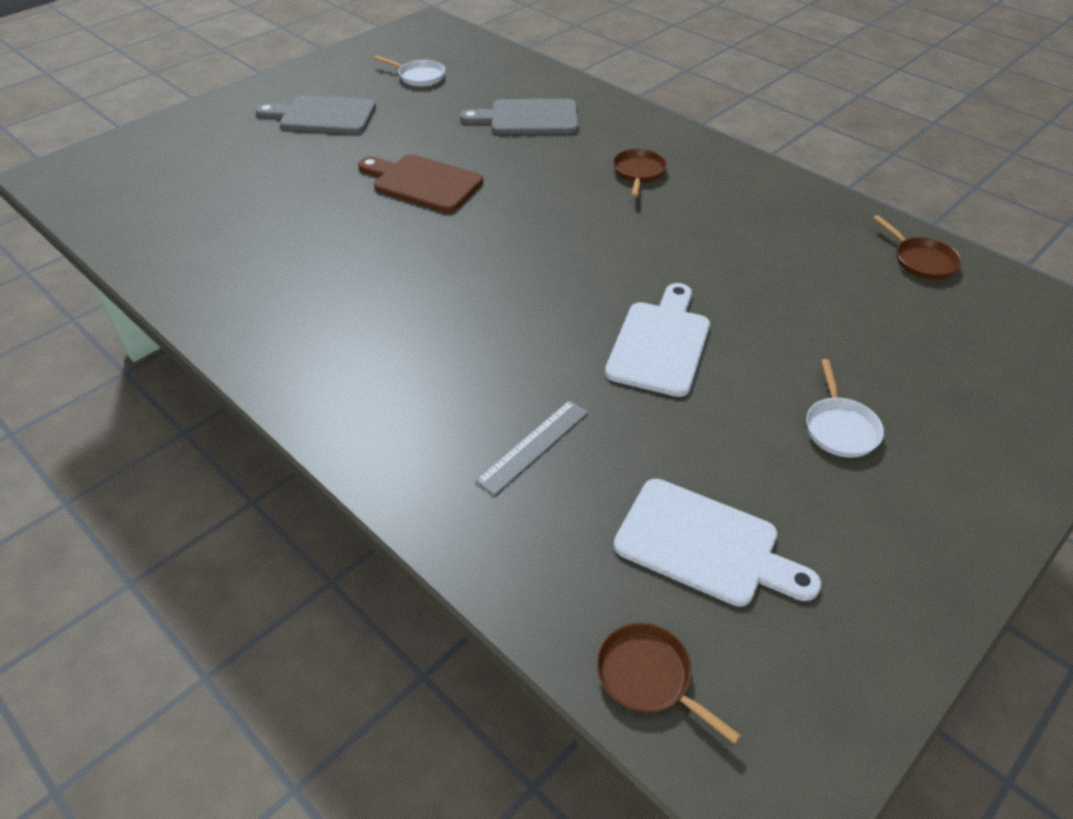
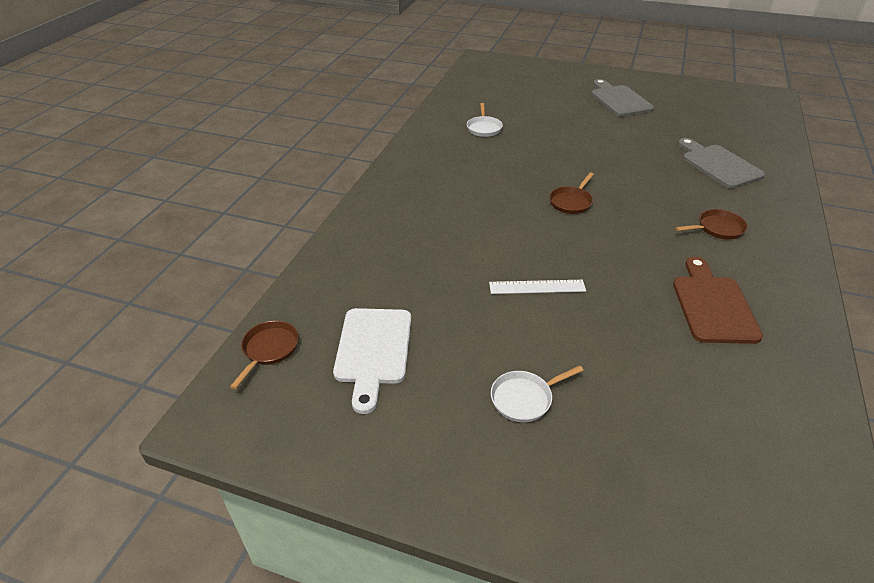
camera: 65 degrees right, 5 degrees down
(419, 76) = (705, 113): white pan -> white pan (484, 128)
(423, 183) = (597, 151): brown cutting board -> brown cutting board (712, 305)
(534, 446) = (408, 261): grey ruler -> none
(660, 344) = (537, 287): white cutting board -> white ruler
(921, 260) = (795, 420): brown pan -> brown pan (571, 202)

